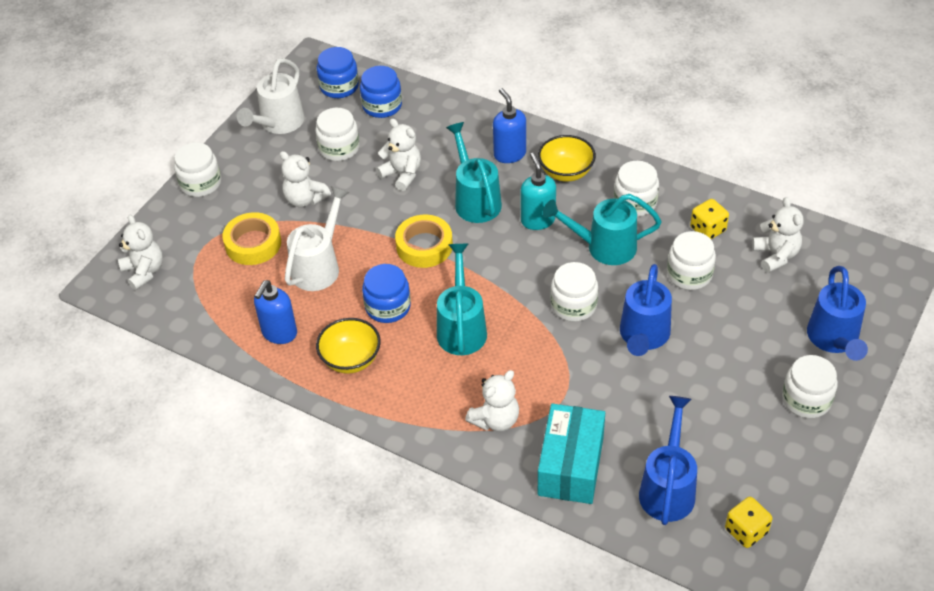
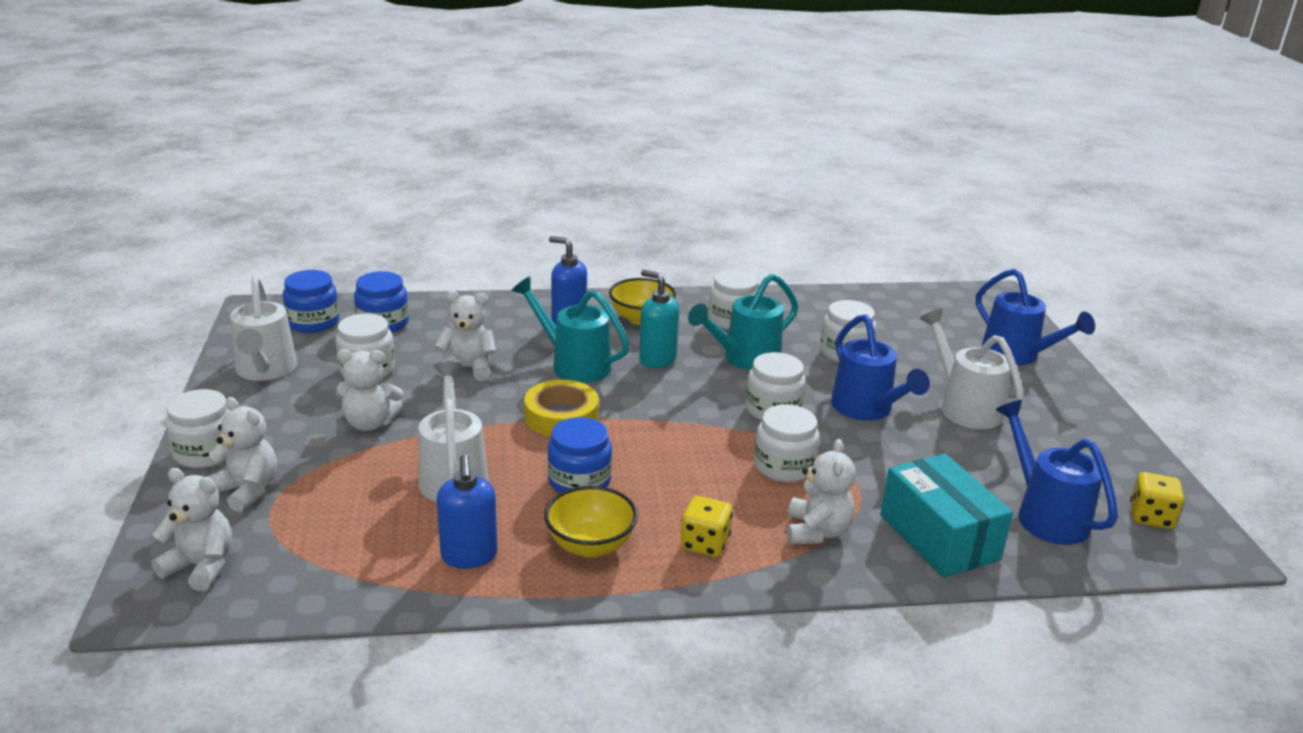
camera: 40 degrees left, 20 degrees down
(253, 244) = (341, 484): yellow tape -> none
(461, 327) = (683, 468): turquoise watering can -> none
(707, 229) = (819, 318): yellow dice -> yellow dice (705, 543)
(724, 369) = (964, 407): none -> white watering can
(775, 255) = (896, 318): white teddy bear -> white teddy bear (247, 490)
(806, 399) = (1055, 402): white jar -> white jar (783, 466)

